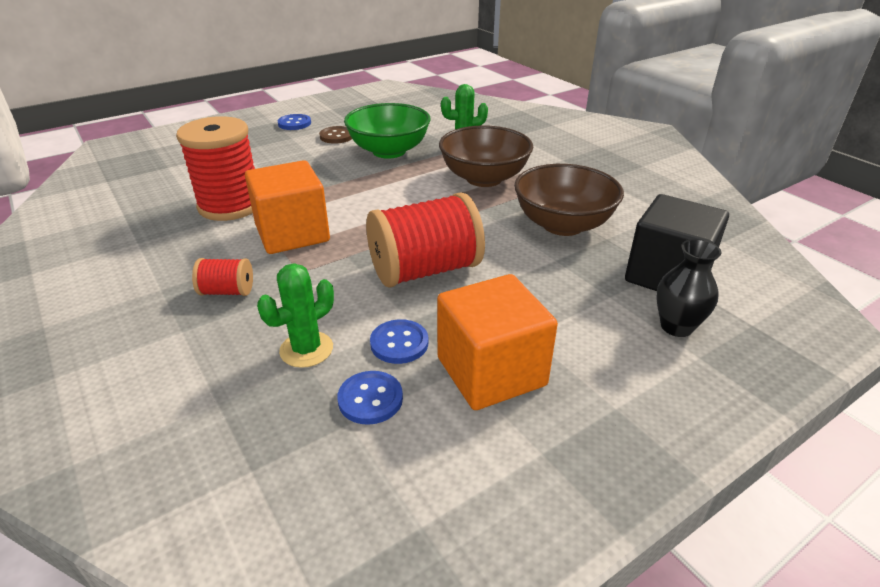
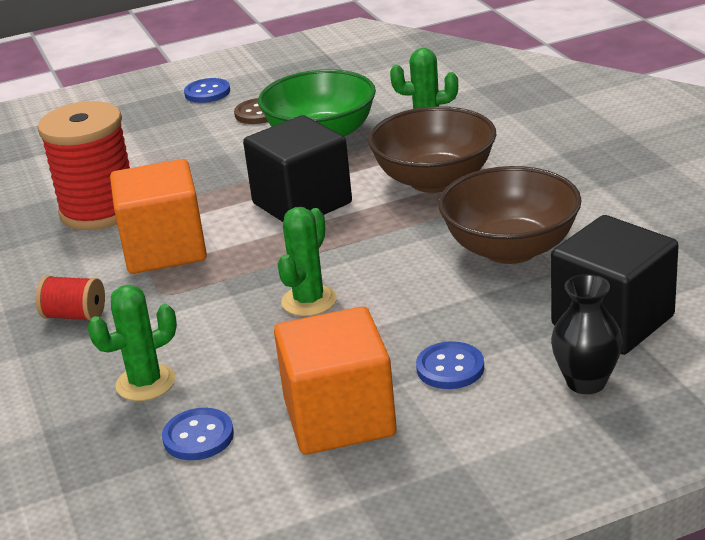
camera: 15 degrees right, 5 degrees down
(392, 196) = (302, 203): none -> black cube
(399, 343) = (248, 382): blue button -> blue button (450, 368)
(425, 270) = (309, 301): red spool -> green cactus

